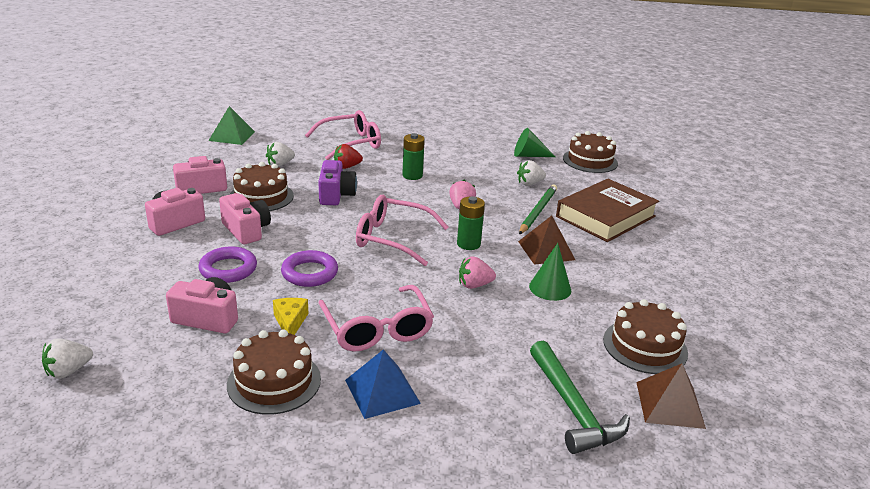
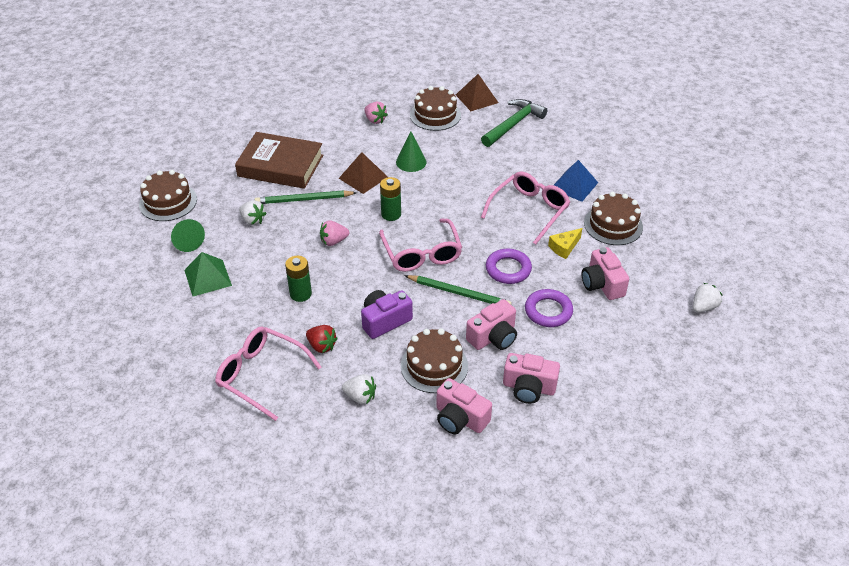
camera: 120 degrees left, 15 degrees up
(68, 371) = (703, 307): white strawberry -> white strawberry turned 60 degrees counterclockwise
(232, 136) = (327, 488): green pyramid -> green pyramid (208, 277)
(246, 230) = (493, 337): pink camera -> pink camera turned 150 degrees counterclockwise
(317, 236) = (459, 293): none -> green pencil
(474, 285) = (441, 192): pink strawberry -> pink strawberry (375, 120)

